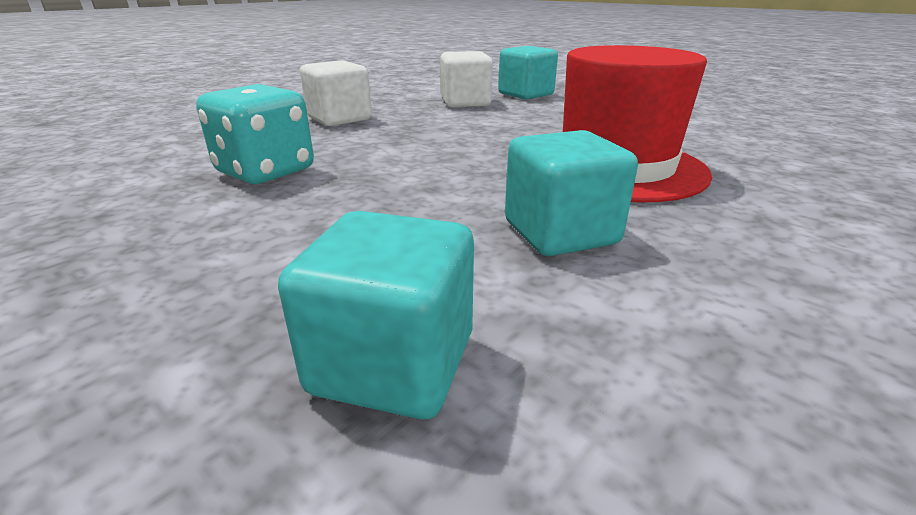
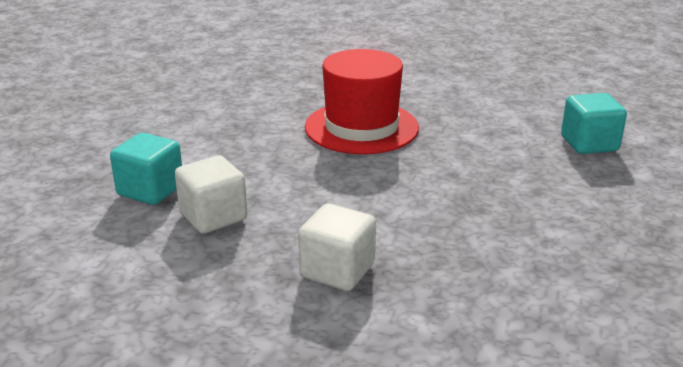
camera: 115 degrees left, 0 degrees up
(265, 171) = (498, 242): turquoise dice -> none
(560, 233) = (468, 131): turquoise cube -> none

